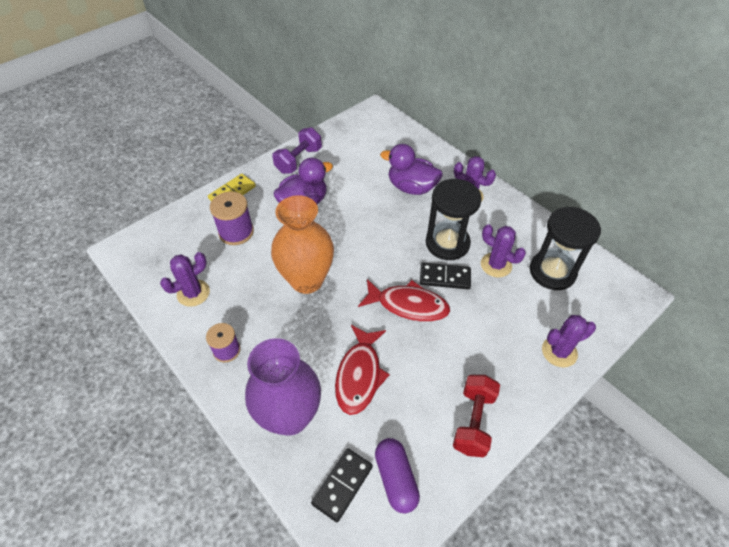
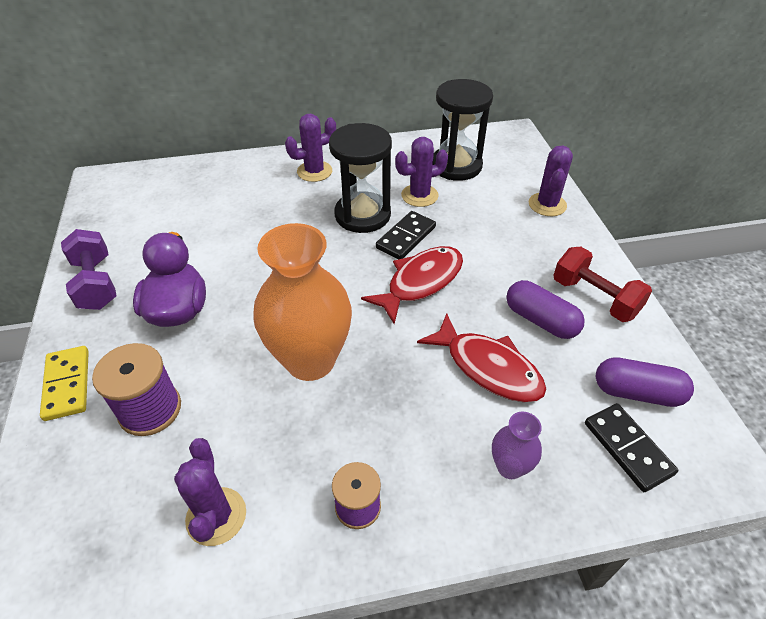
camera: 60 degrees left, 5 degrees down
(290, 416) = (509, 467): purple vase -> purple vase, size x0.46
(411, 187) = (258, 205): purple duck -> none
(423, 392) = (540, 320): none -> purple capsule

